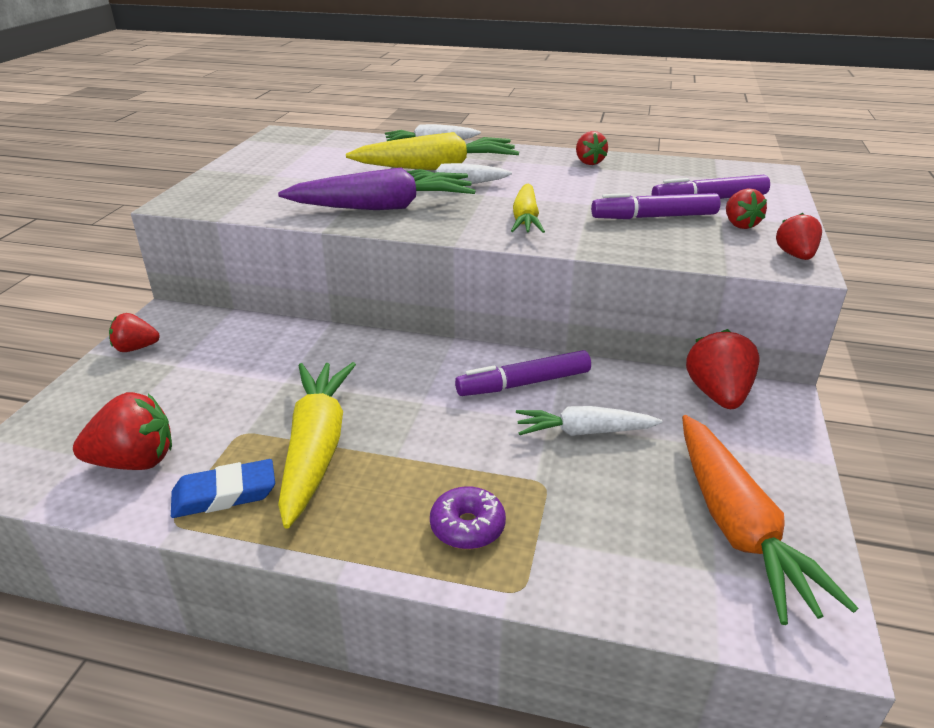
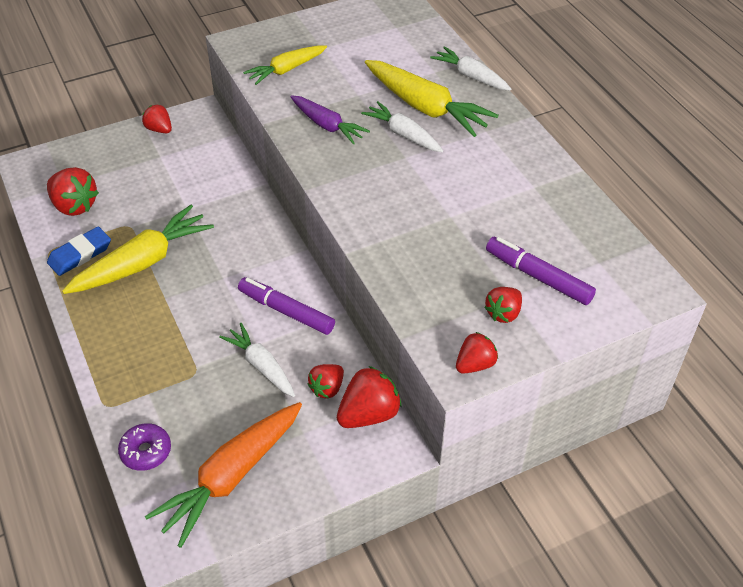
camera: 50 degrees right, 15 degrees up
(224, 494) = (80, 254): blue eraser -> blue eraser turned 75 degrees counterclockwise
(383, 207) = (327, 125): purple carrot -> purple carrot, size x0.61
(467, 527) = (134, 360): purple donut -> purple donut (146, 451)
(526, 219) = (384, 199): yellow carrot -> yellow carrot (286, 70)
(589, 162) = (539, 175): red strawberry -> red strawberry (327, 388)
(655, 217) = (464, 261): purple marker -> none

